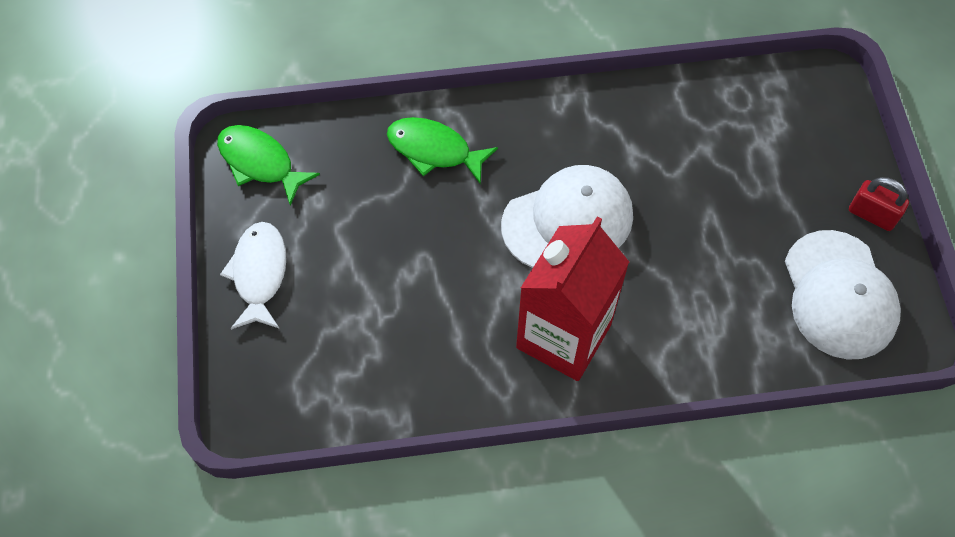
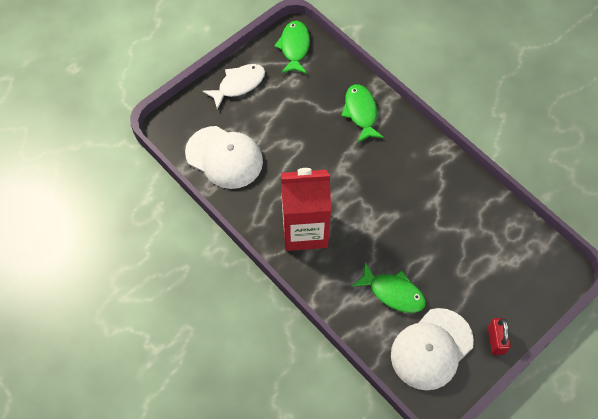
camera: 55 degrees right, 0 degrees up
(568, 220) = (370, 194): white cap -> white cap (224, 157)
(731, 287) = (393, 292): none -> green fish

